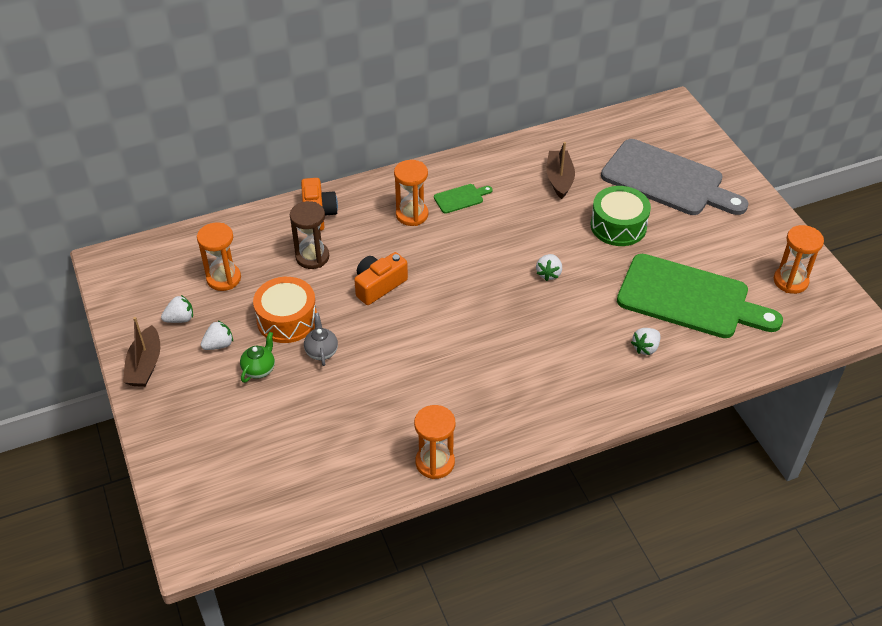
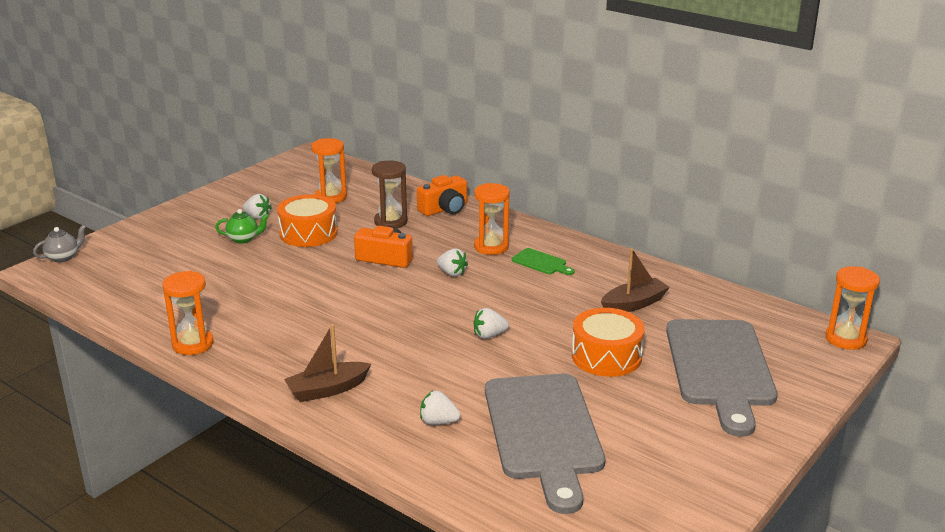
camera: 60 degrees right, 20 degrees down
(145, 365) = (214, 198): brown boat -> brown boat (327, 390)
(180, 319) = (272, 195): white strawberry -> white strawberry (452, 273)
(321, 351) = (284, 257): grey teapot -> grey teapot (63, 257)
(618, 226) = (606, 356): green drum -> orange drum
(689, 299) = (543, 432): green cutting board -> grey cutting board
(790, 281) = (655, 502): orange hourglass -> orange hourglass (845, 339)

